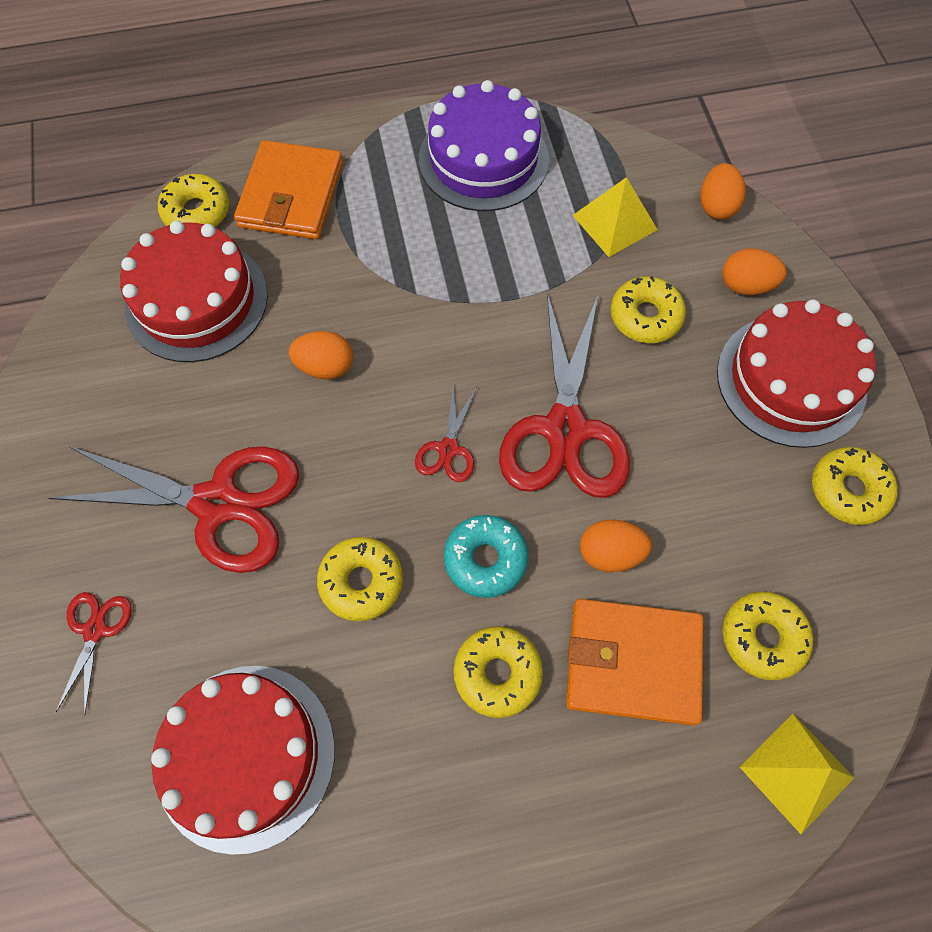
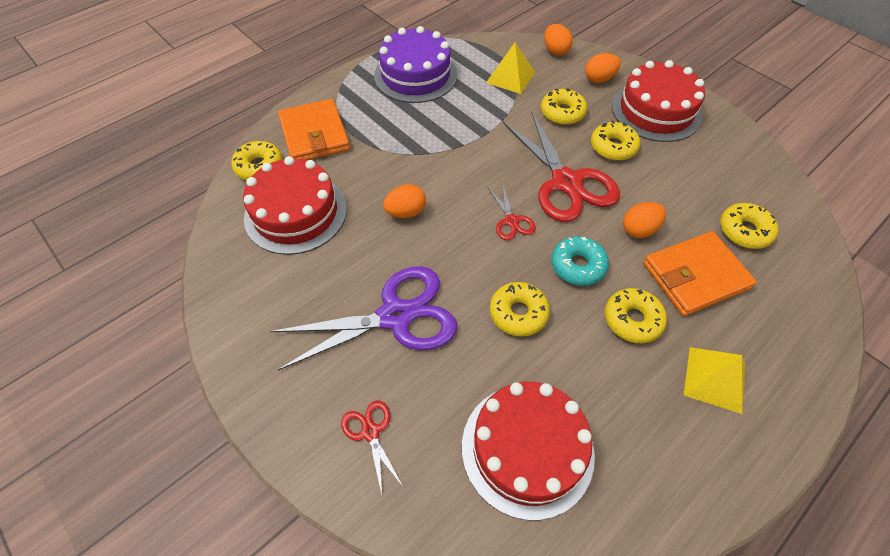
camera: 30 degrees left, 10 degrees down
(217, 503) = (395, 316): red scissors -> purple scissors
(796, 772) = (814, 284): yellow pyramid -> yellow pyramid (715, 379)
(848, 490) = (723, 146): yellow donut -> yellow donut (613, 147)

